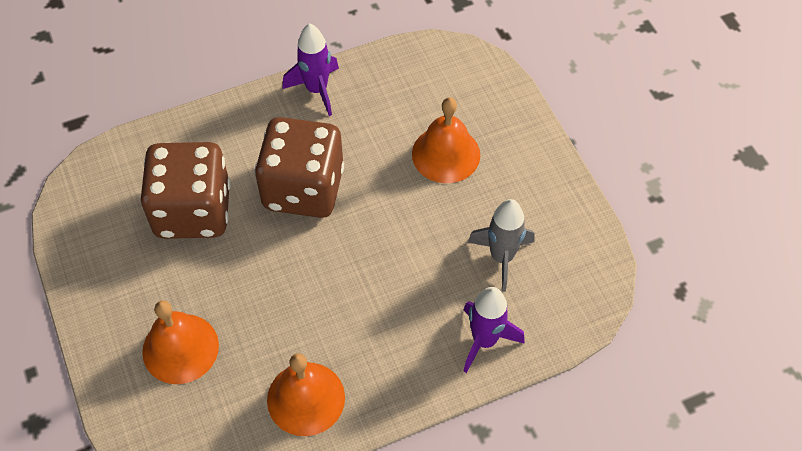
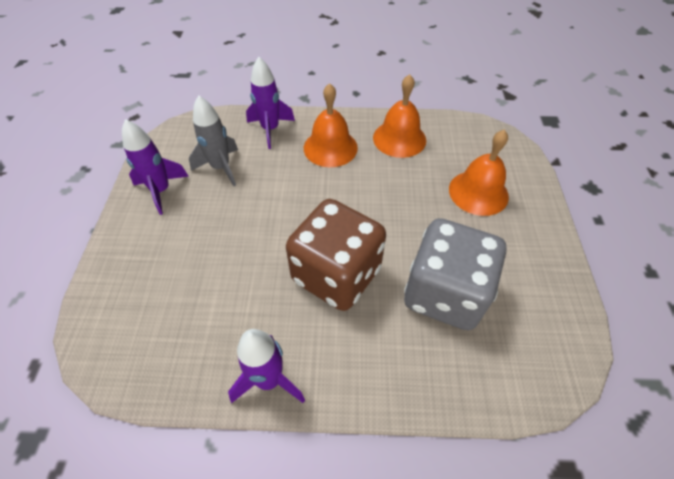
camera: 155 degrees left, 5 degrees down
(193, 211) = (444, 293): brown dice -> grey dice
(446, 154) = (198, 256): orange bell -> orange bell (330, 147)
(542, 202) = (161, 191): none -> purple rocket

